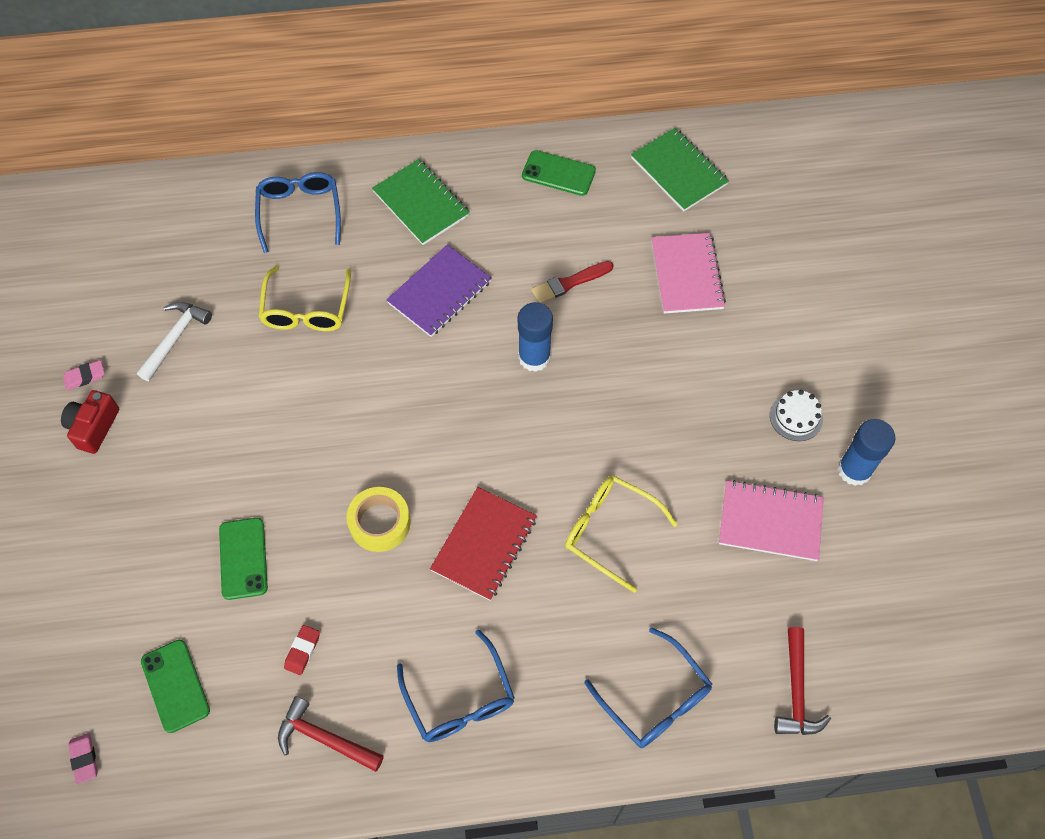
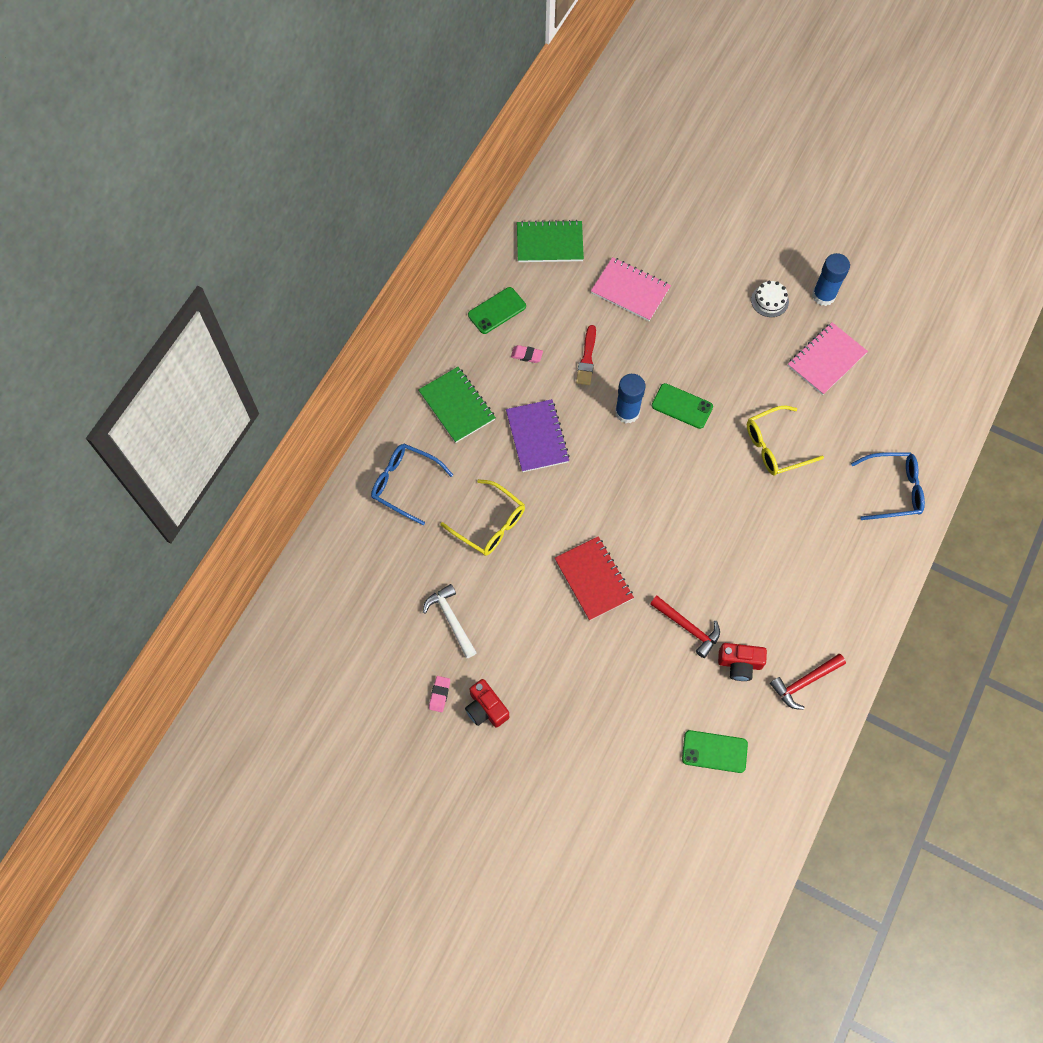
camera: 55 degrees left, 5 degrees up
(84, 759) = (729, 831): pink eraser -> pink eraser (526, 355)
(243, 558) = (652, 665): green phone -> green phone (682, 406)
(302, 651) = (739, 664): red eraser -> red camera
(379, 522) = (682, 570): yellow tape -> none
(421, 204) = (457, 406): green notebook -> green notebook turned 60 degrees clockwise
(460, 699) = (828, 593): blue glasses -> none
(484, 544) = (737, 520): red notebook -> red notebook (593, 579)
(796, 691) = (933, 416): red hammer -> red hammer (687, 627)

